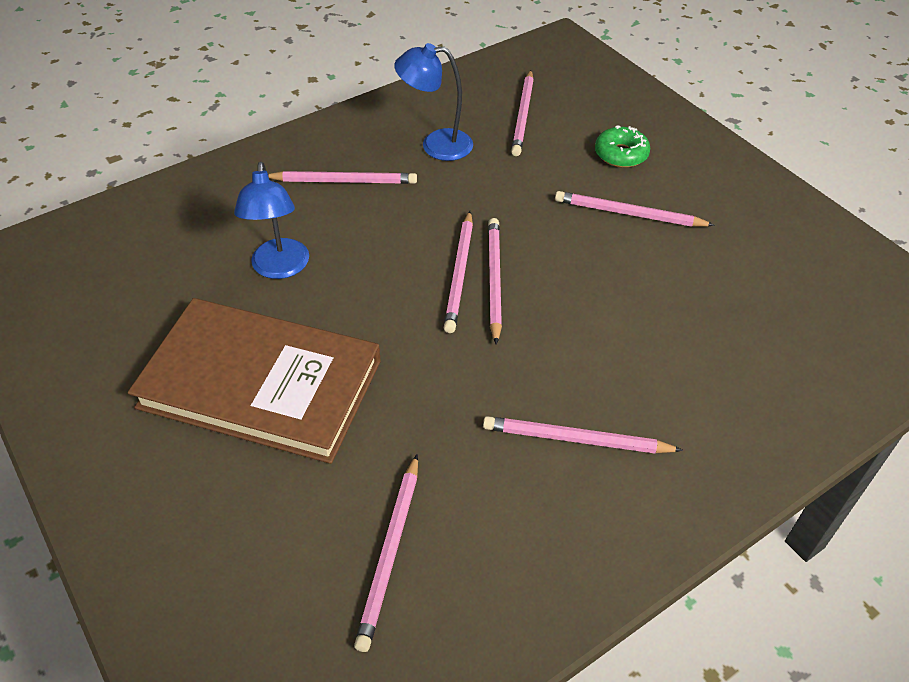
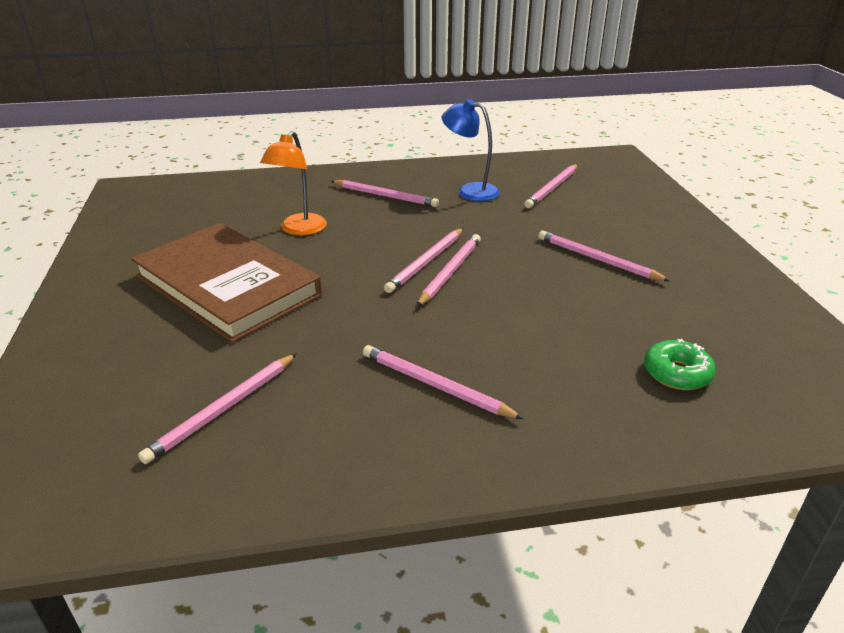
camera: 25 degrees right, 15 degrees down
(280, 268) = (299, 230): blue lamp -> orange lamp
(621, 154) = (618, 224): green donut -> green donut (676, 373)

